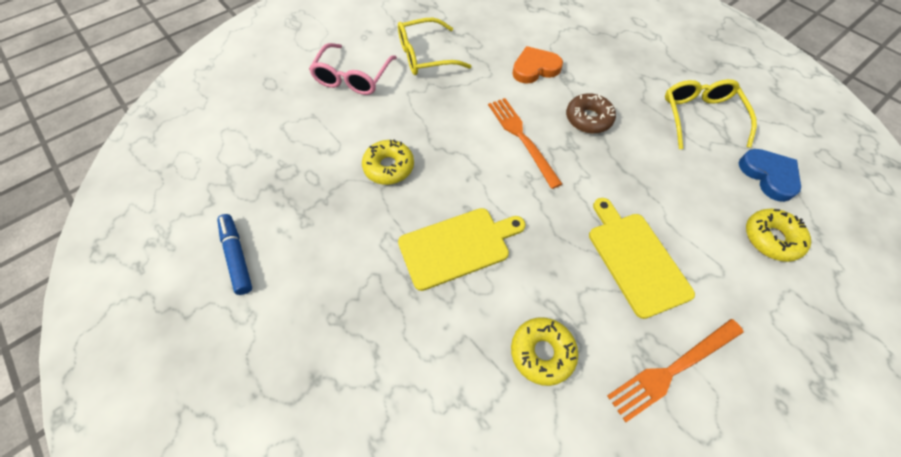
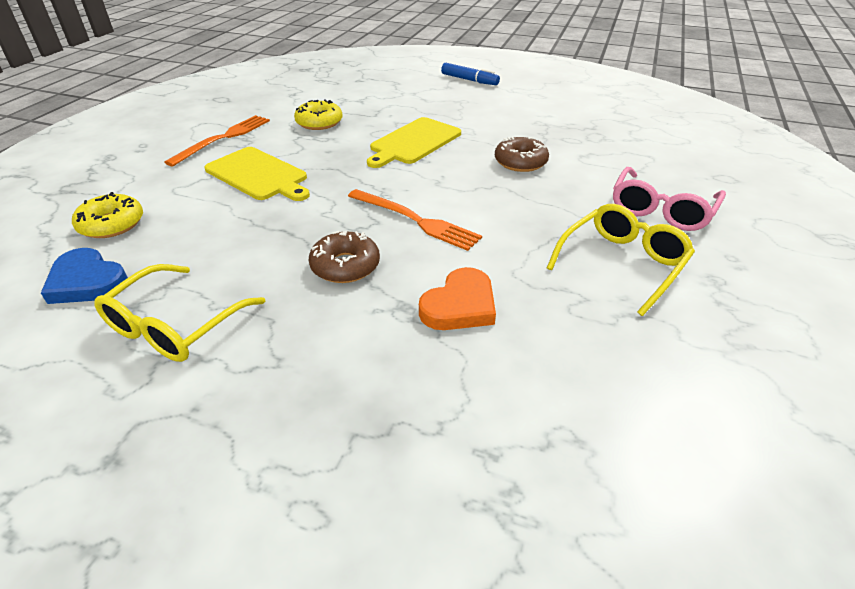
camera: 150 degrees right, 20 degrees down
(237, 256) = (556, 101): blue marker -> blue marker (469, 80)
(353, 78) = (661, 210): pink glasses -> pink glasses turned 135 degrees counterclockwise
(389, 167) = (520, 162): yellow donut -> brown donut
(700, 117) = (175, 326): yellow glasses -> yellow glasses turned 60 degrees clockwise

